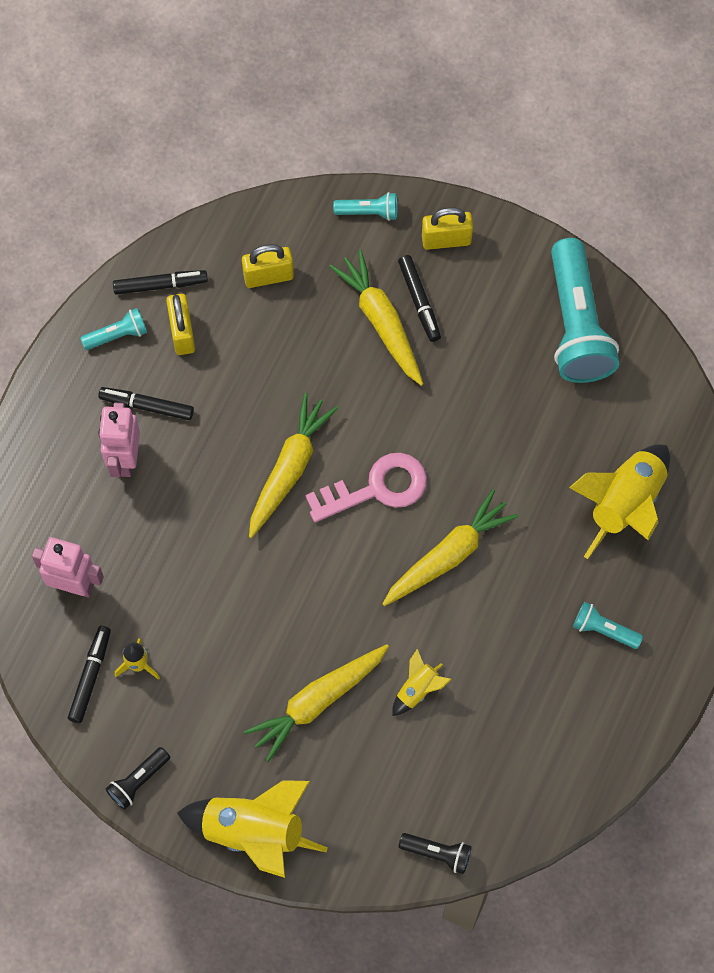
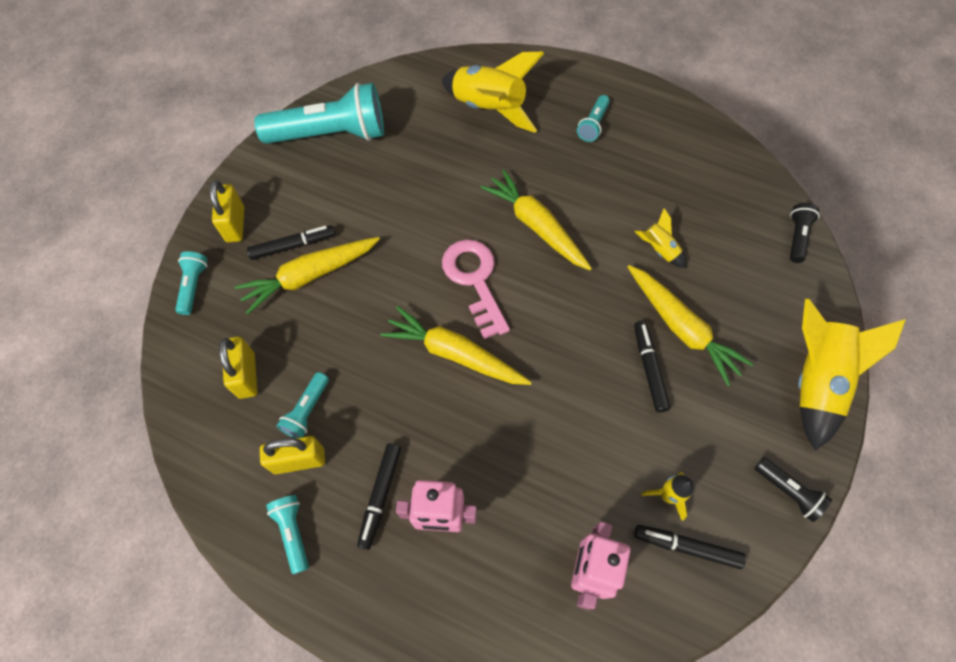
camera: 90 degrees left, 5 degrees down
(160, 285) = (239, 486): black marker -> black marker (649, 369)
(231, 335) = (307, 410): none -> turquoise flashlight

